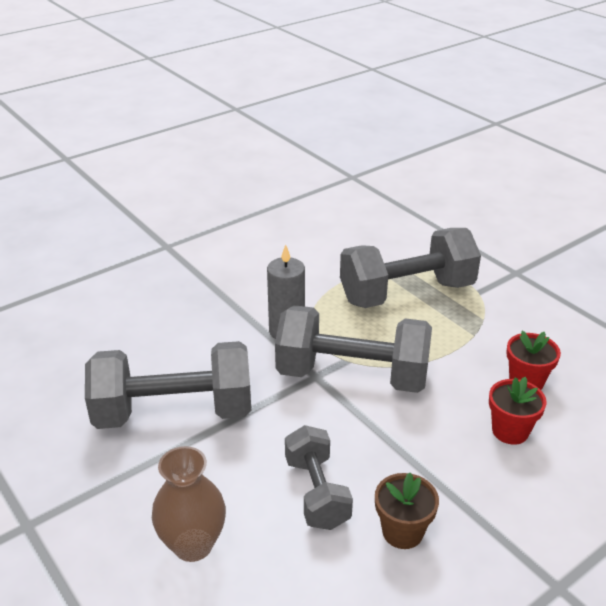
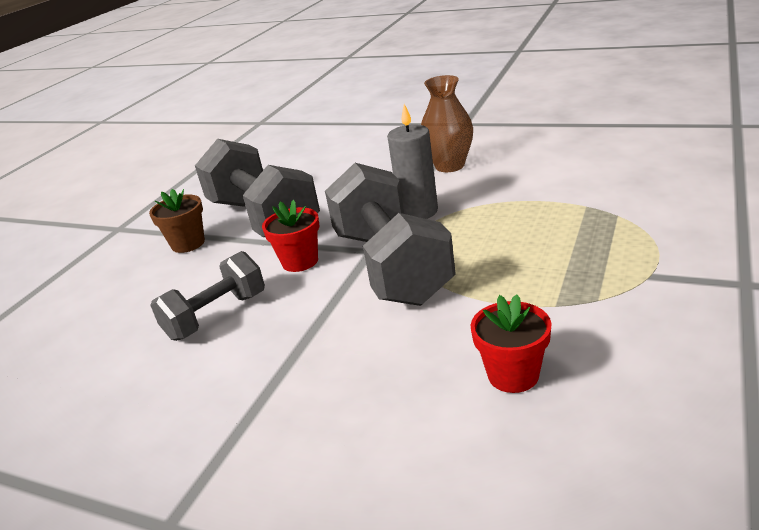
camera: 65 degrees right, 5 degrees down
(193, 545) = (128, 289): brown vase -> brown vase (450, 166)
(402, 531) = (194, 381): brown flower pot -> brown flower pot (188, 244)
(407, 293) = (571, 237): grey dumbbell -> none
(510, 431) = (404, 396): red flower pot -> red flower pot (300, 261)

